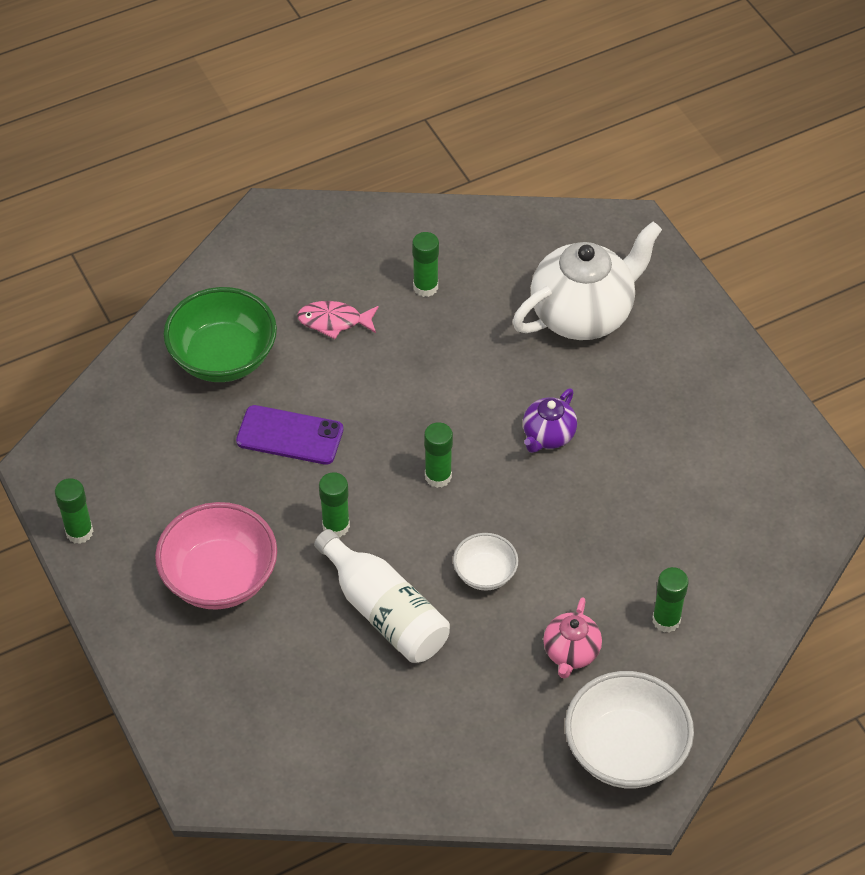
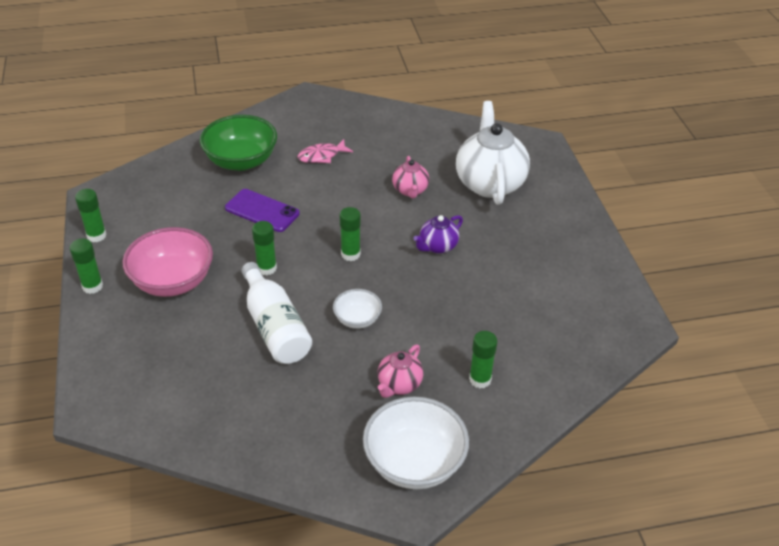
camera: 15 degrees right, 10 degrees down
(334, 321) = (322, 156): pink fish -> pink fish turned 45 degrees counterclockwise
(425, 287) = (390, 149): green glue stick -> green glue stick (92, 286)
(479, 352) = (410, 190): none -> pink teapot
(583, 314) = (489, 183): white teapot -> white teapot turned 75 degrees counterclockwise

